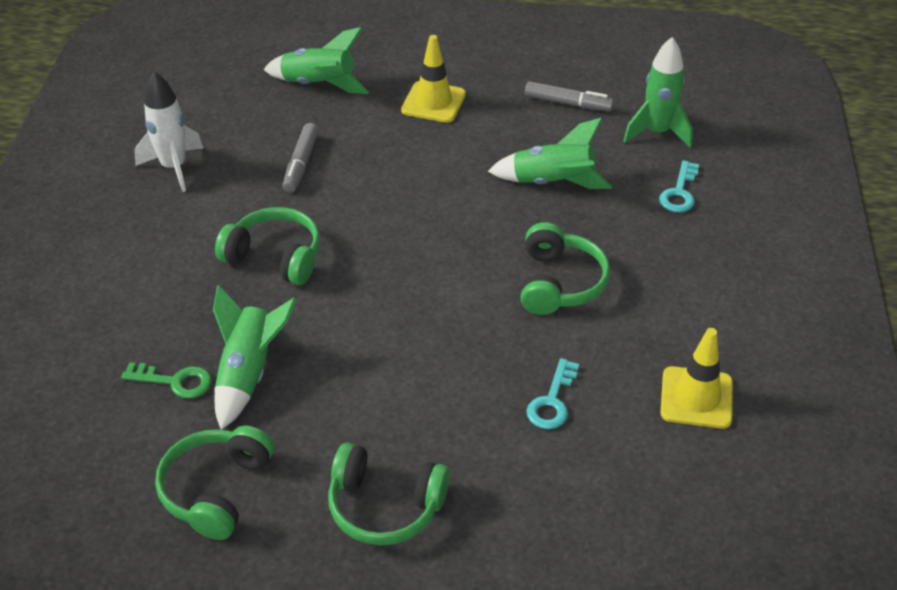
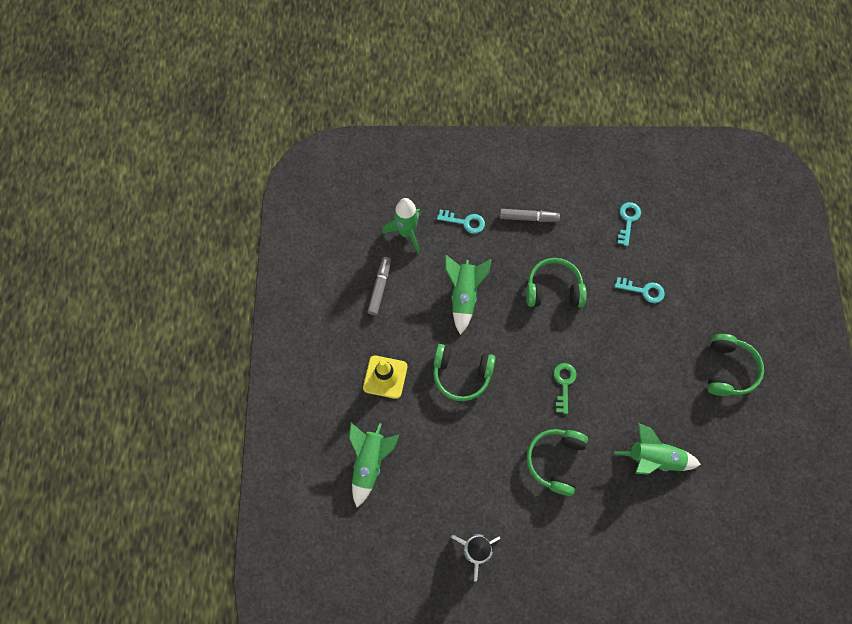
camera: 95 degrees left, 25 degrees up
(175, 381) = (668, 501): green key -> green key (564, 384)
(216, 490) = (737, 459): green headphones -> green headphones (461, 374)
(301, 164) = (462, 460): grey marker -> grey marker (528, 218)
(696, 398) = (628, 220): yellow traffic cone -> turquoise key

